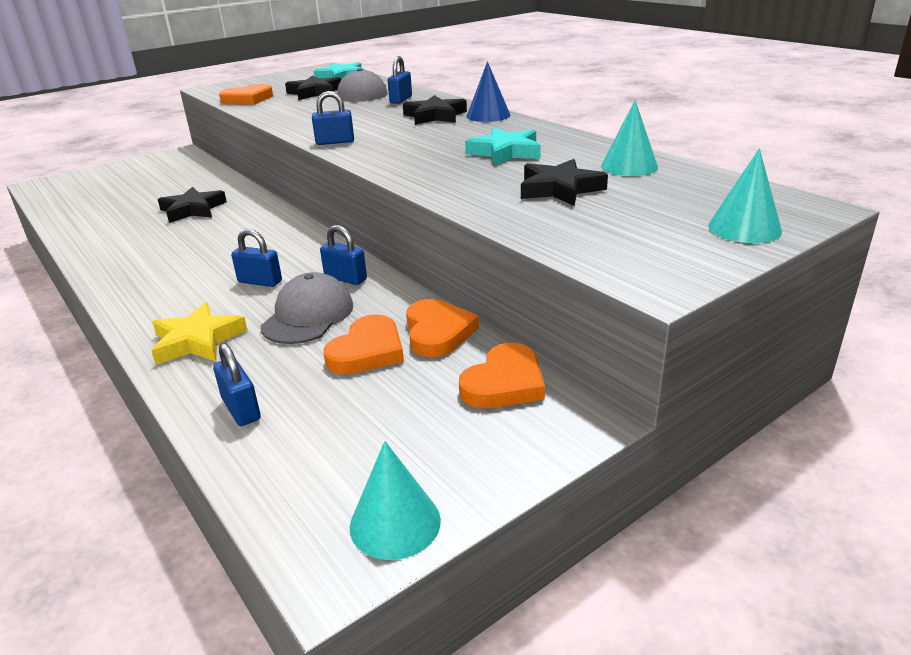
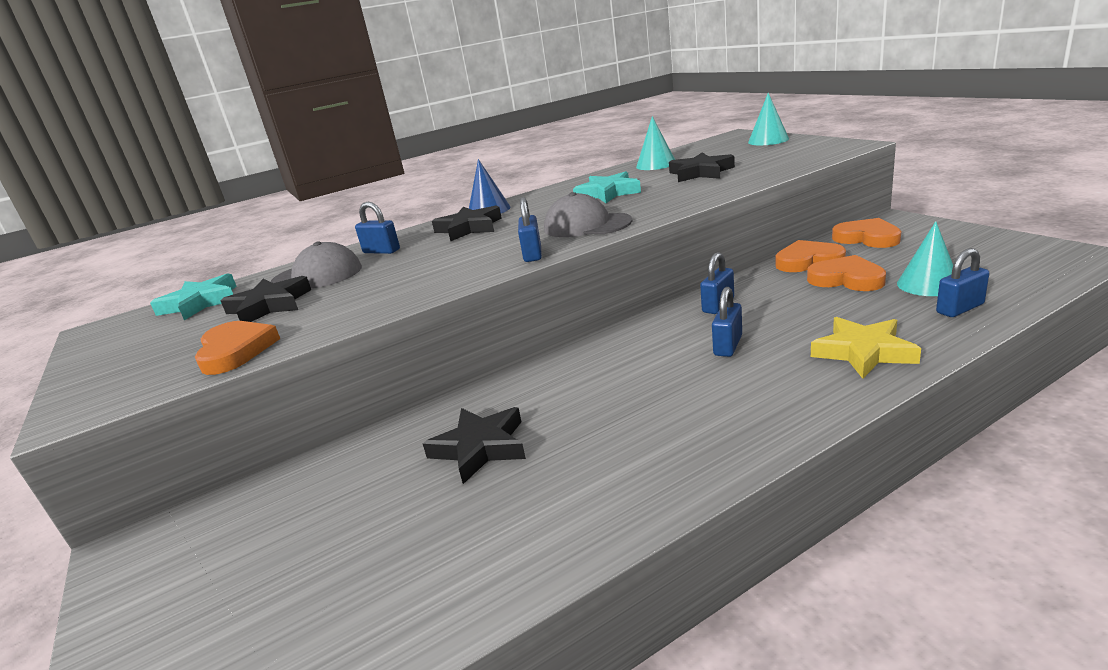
camera: 80 degrees left, 5 degrees down
(308, 316) = (796, 309): grey cap -> grey cap (587, 225)
(395, 523) = (1031, 247): turquoise cone -> turquoise cone (928, 284)

